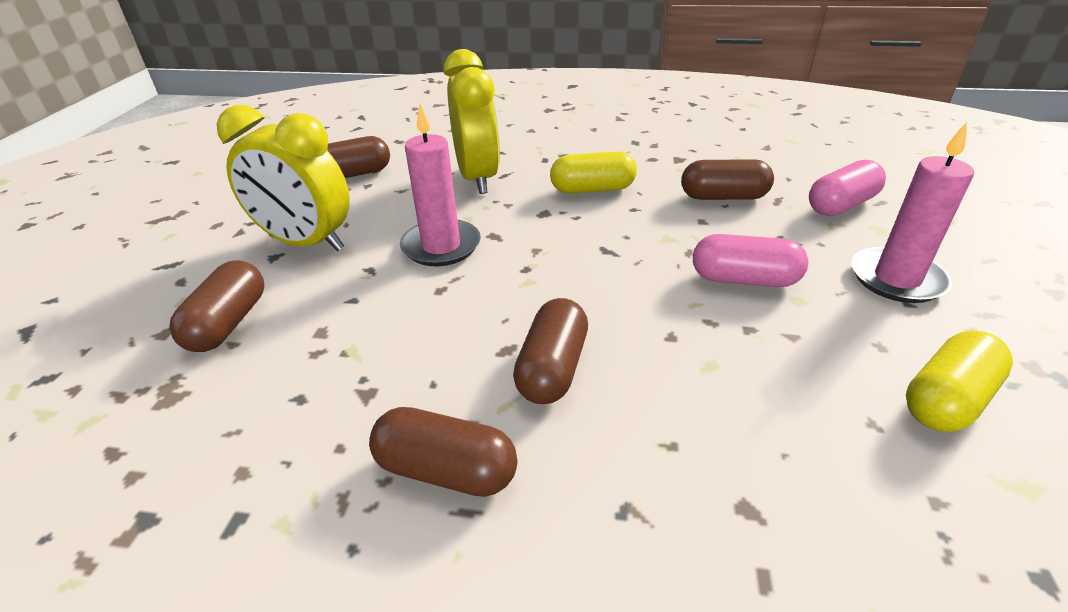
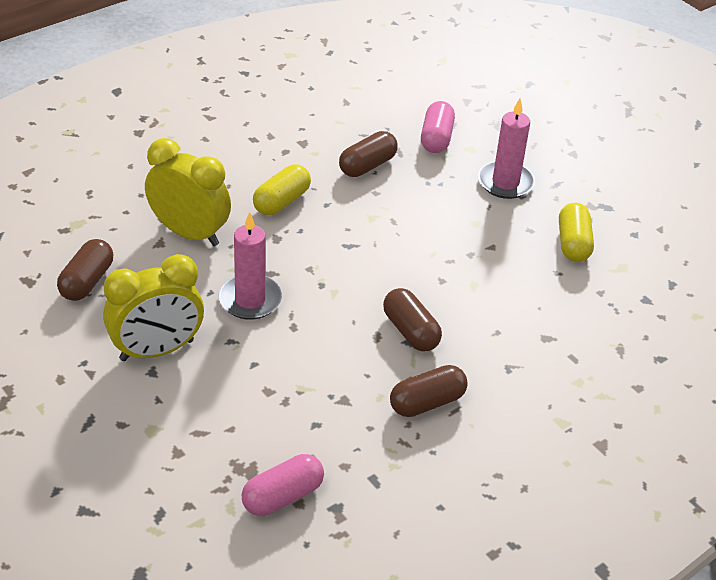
camera: 50 degrees left, 5 degrees up
(228, 323) = (207, 422): brown capsule -> none
(744, 279) = (439, 224): pink capsule -> pink capsule (283, 496)

